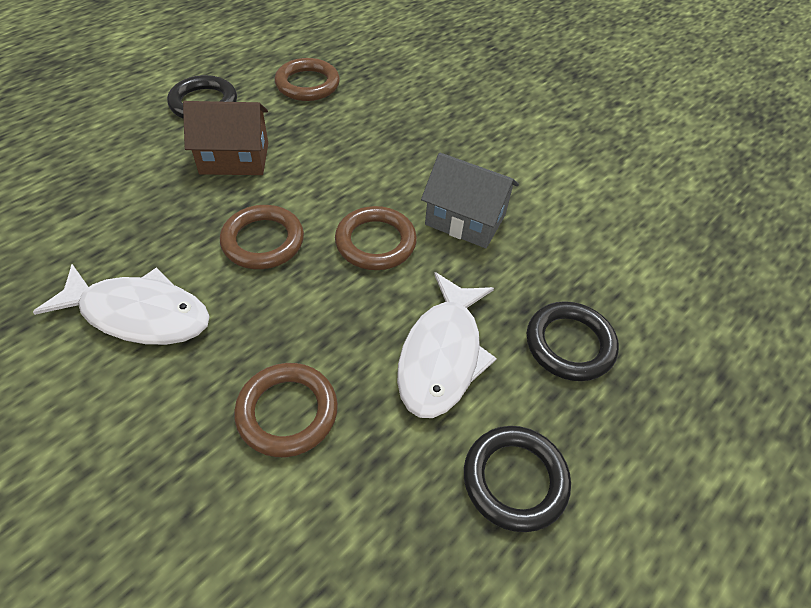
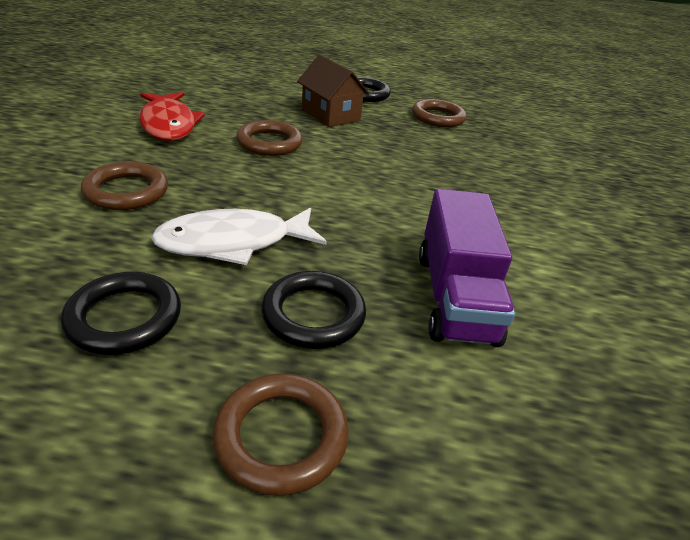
camera: 55 degrees right, 15 degrees down
(139, 314) = (169, 124): white fish -> red fish
(375, 242) = (319, 183): brown ring -> brown ring (281, 436)
(465, 220) = (396, 216): grey house -> none
(588, 248) = (455, 297): none -> purple truck

